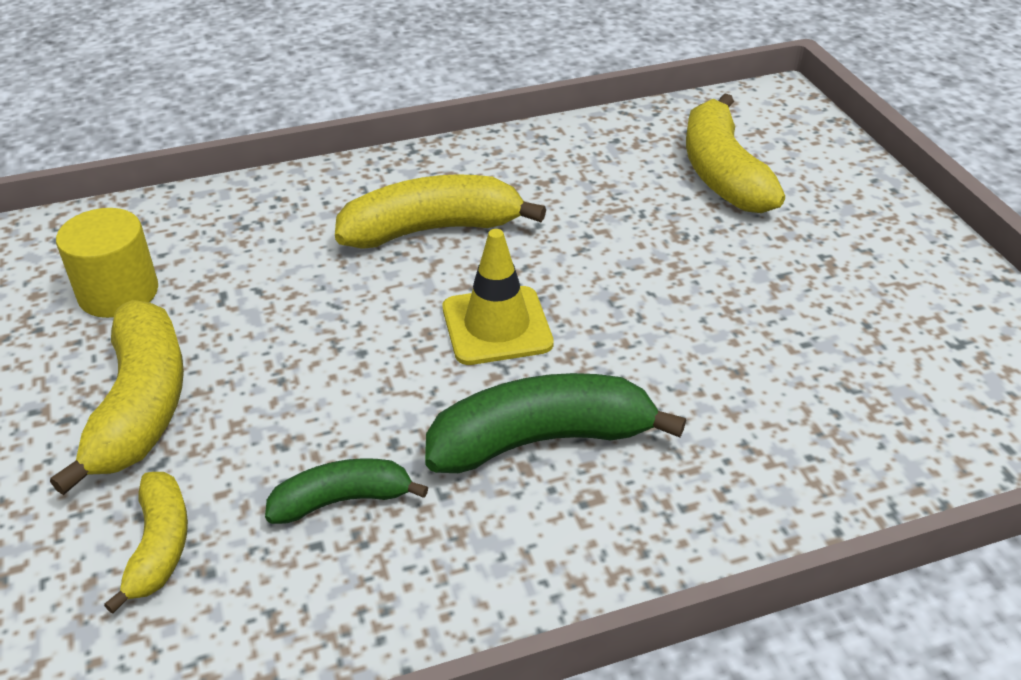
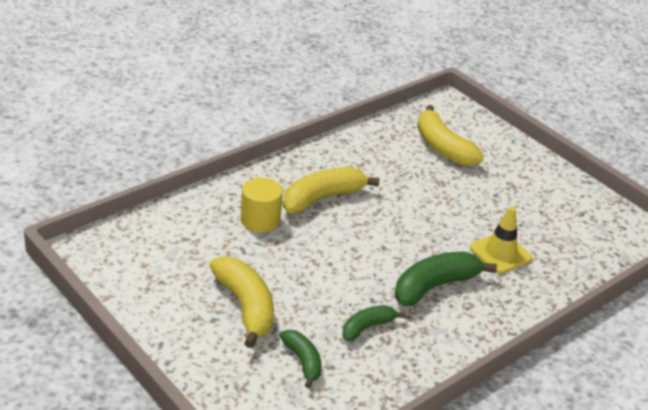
camera: 25 degrees left, 5 degrees down
(118, 293) = (188, 256): yellow cylinder -> yellow cylinder (260, 220)
(159, 546) = (303, 361): yellow banana -> green banana
(497, 326) = (384, 240): yellow traffic cone -> yellow traffic cone (500, 253)

